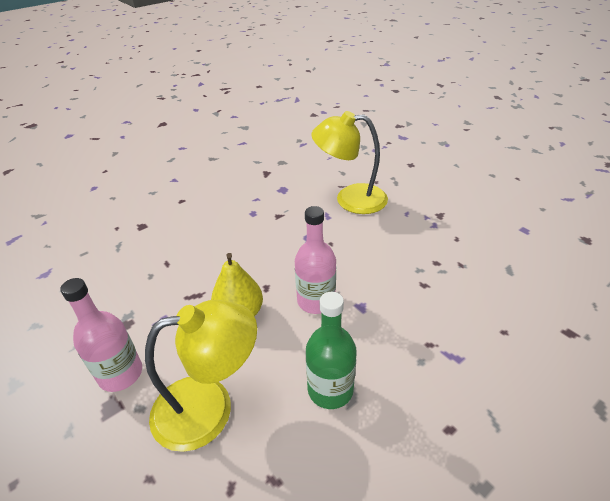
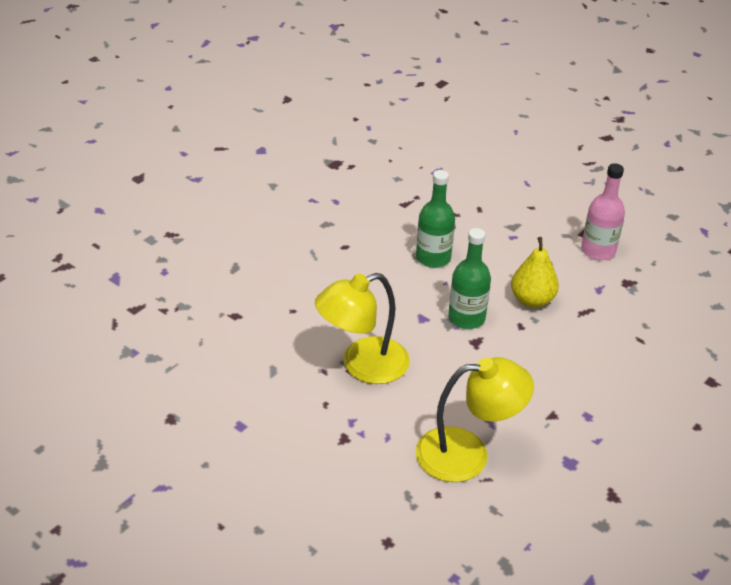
camera: 165 degrees right, 0 degrees up
(209, 407) = (516, 240): yellow lamp -> yellow lamp (362, 365)
(316, 301) = (466, 318): pink bottle -> green bottle

